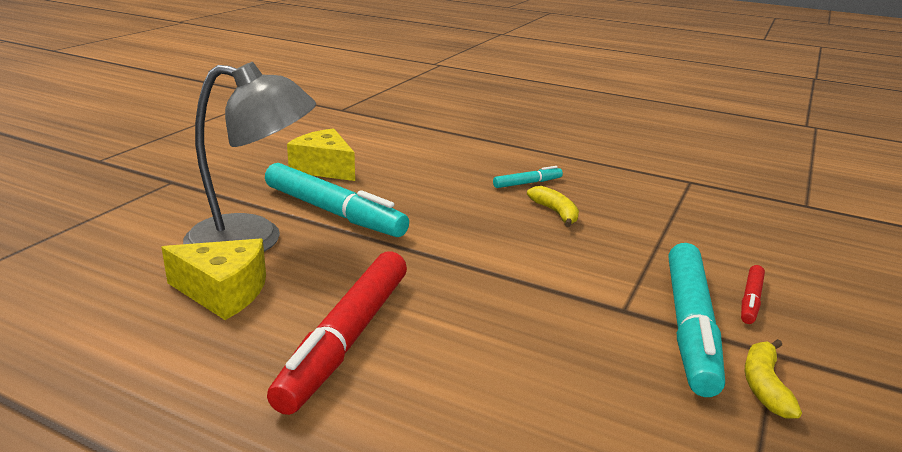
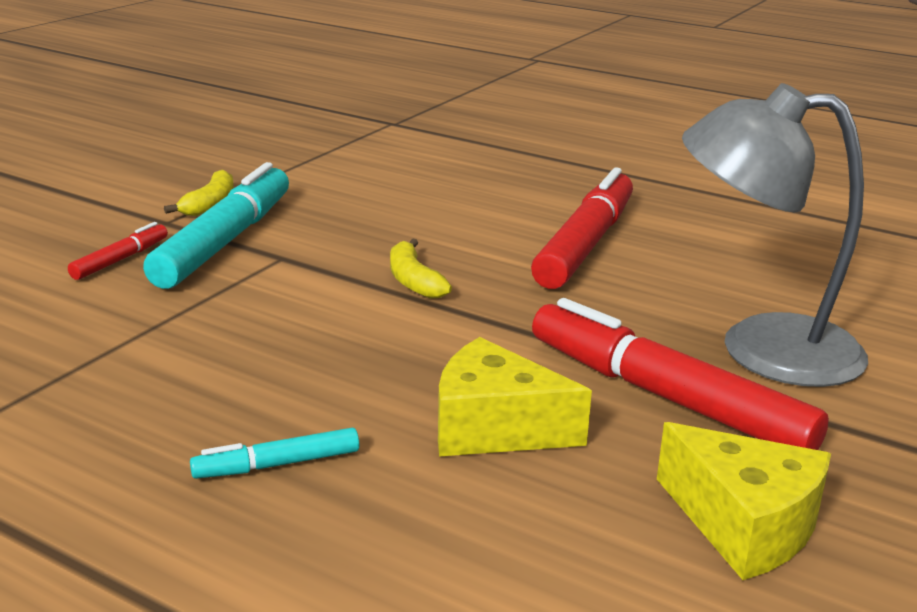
camera: 175 degrees left, 0 degrees up
(223, 292) = (743, 286): yellow cheese -> yellow cheese (494, 428)
(333, 212) = (666, 397): turquoise marker -> red marker
(555, 213) = (269, 387): yellow banana -> yellow banana (413, 281)

